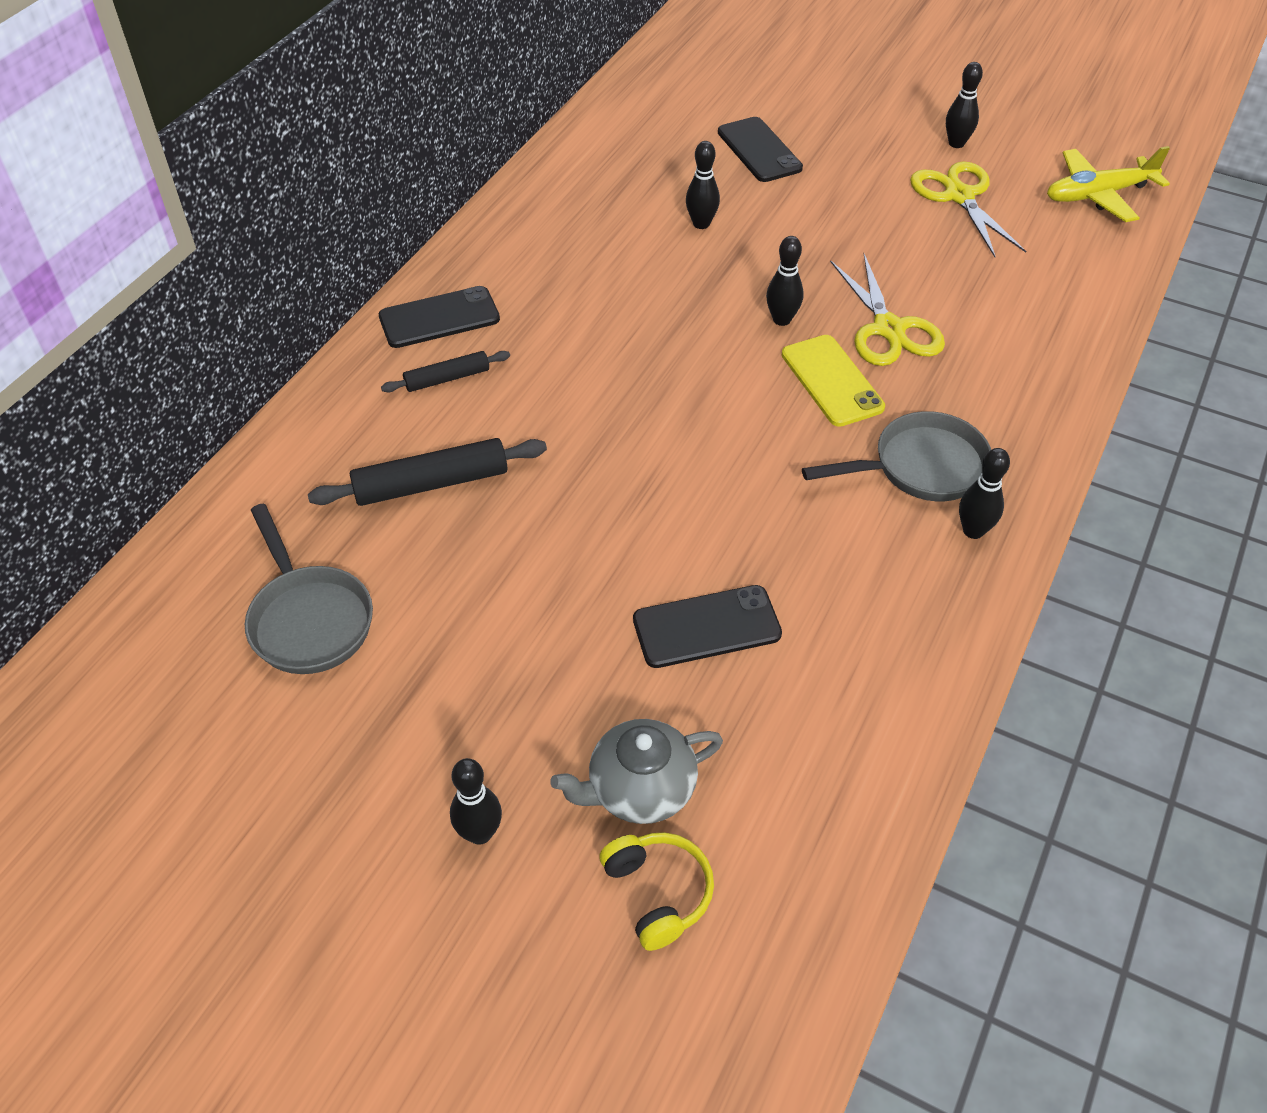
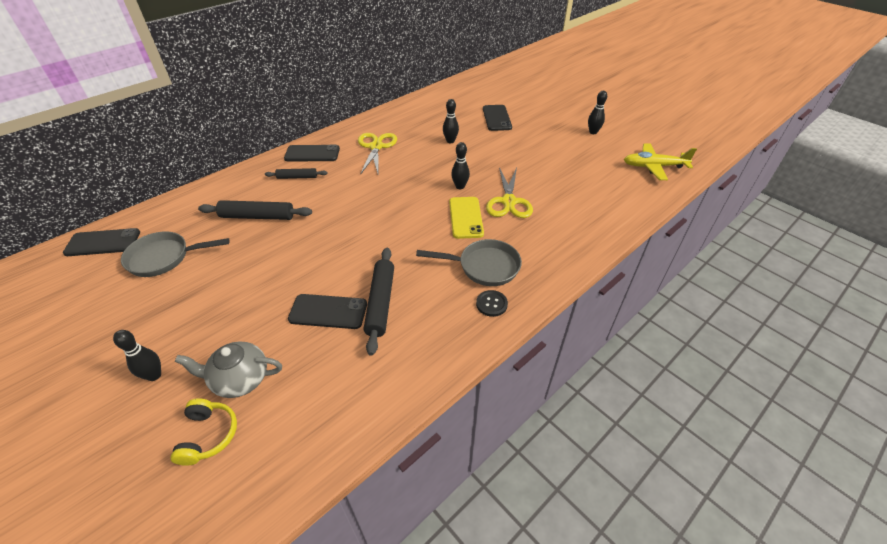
camera: 20 degrees right, 5 degrees down
(147, 625) = (103, 242): none -> black phone
(309, 619) = (164, 258): grey pan -> grey pan turned 90 degrees clockwise
(786, 584) = (380, 303): none -> black rolling pin
(959, 196) = (580, 153): yellow scissors -> yellow scissors (376, 147)
(973, 531) = (491, 304): black bowling pin -> black button

